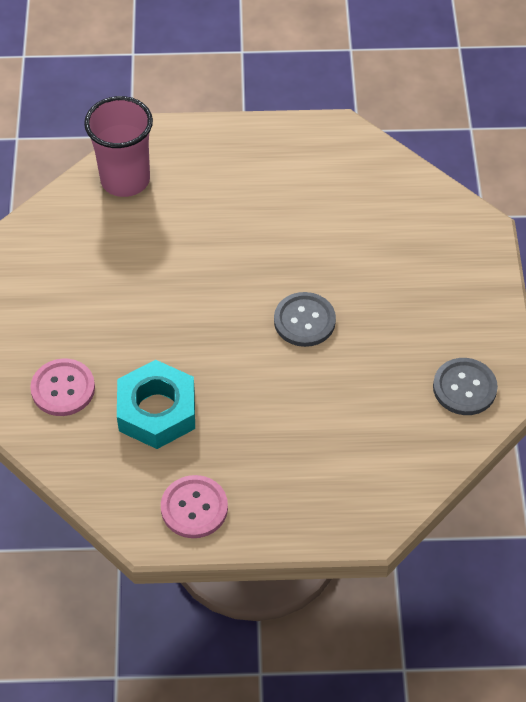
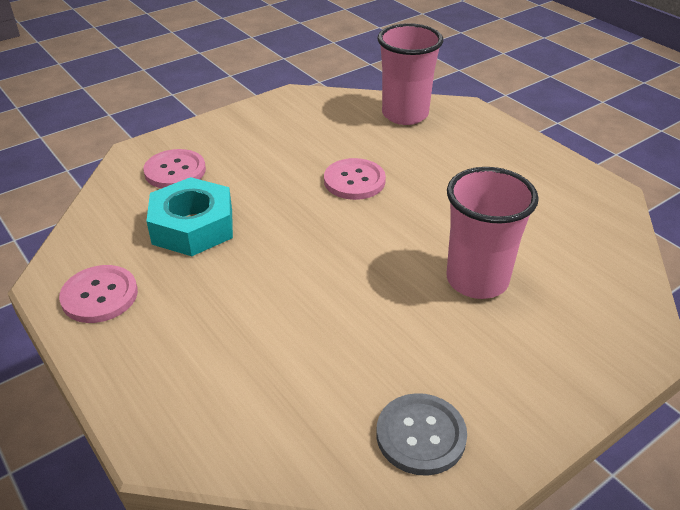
camera: 55 degrees right, 15 degrees down
(190, 273) = (354, 181): none -> pink button
(304, 321) = (377, 268): grey button -> none
(363, 272) = (477, 280): none -> pink cup

